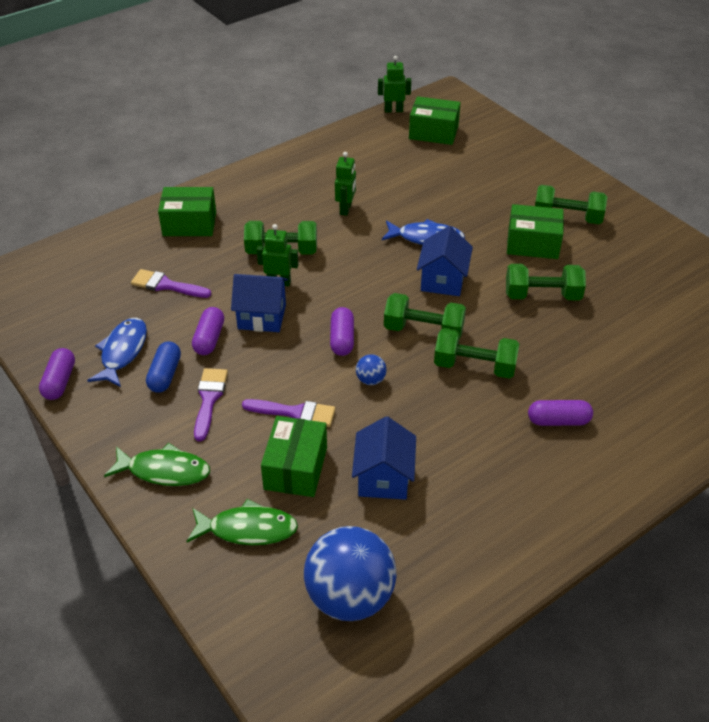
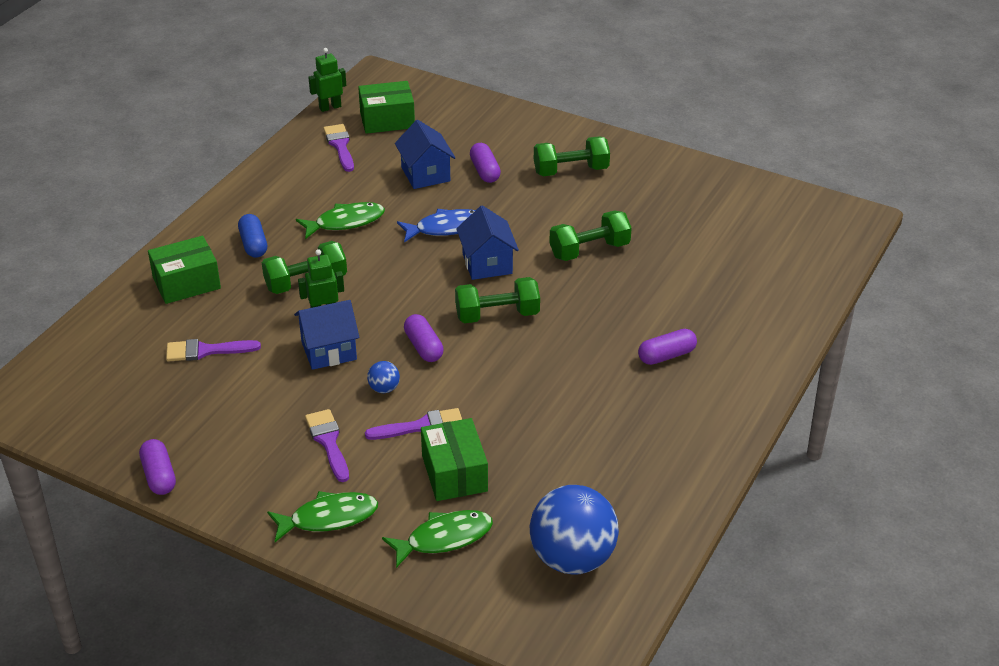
camera: 25 degrees left, 5 degrees down
(122, 352) = (206, 427): blue fish -> none
(165, 375) = (267, 434): blue capsule -> blue capsule (253, 244)
(209, 339) = (289, 387): purple capsule -> purple capsule (485, 171)
(346, 209) = (345, 222): green robot -> green fish
(370, 380) = (475, 375): blue ball -> blue ball (384, 389)
(382, 144) = (340, 146): none -> purple brush
(383, 478) = (541, 454): blue house -> blue house (425, 174)
(474, 367) = (565, 333): green dumbbell -> none
(532, 244) = (552, 205): green box -> none

